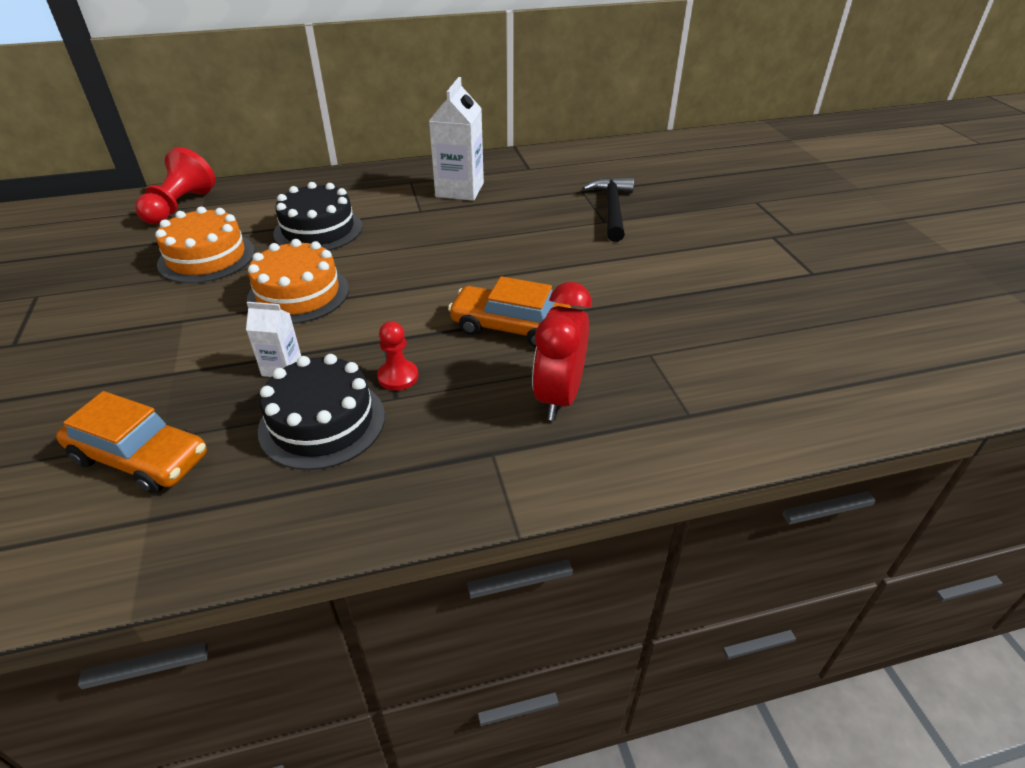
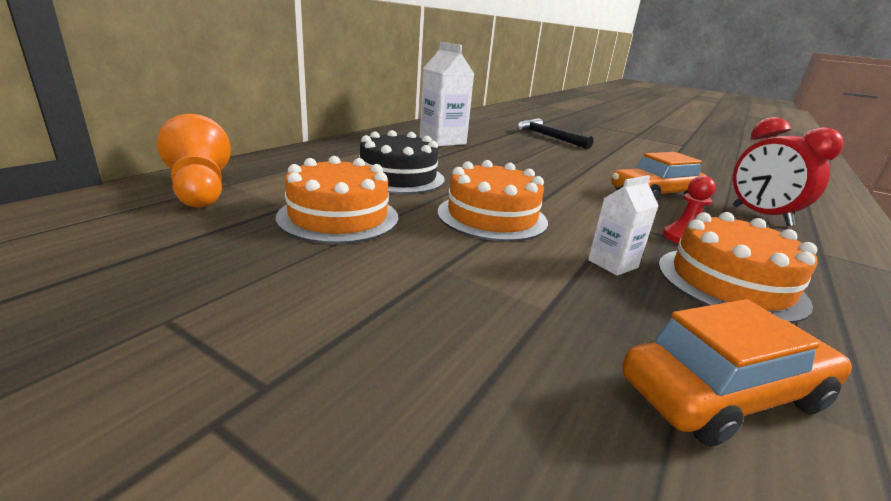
camera: 45 degrees left, 15 degrees down
(180, 206) = (200, 189): red pawn -> orange pawn
(322, 422) = (730, 283): black cake -> orange cake

